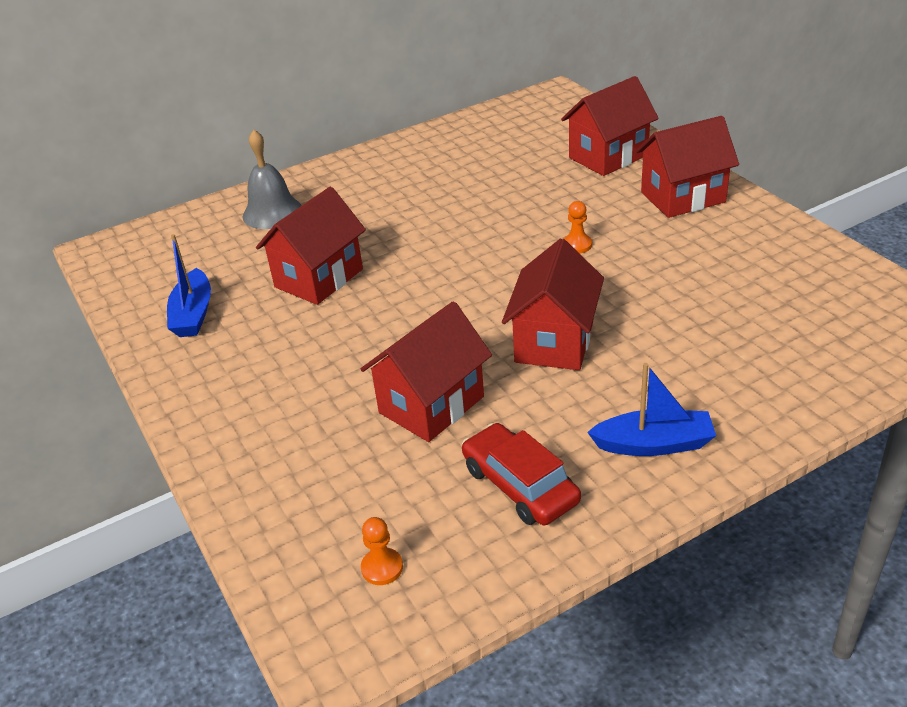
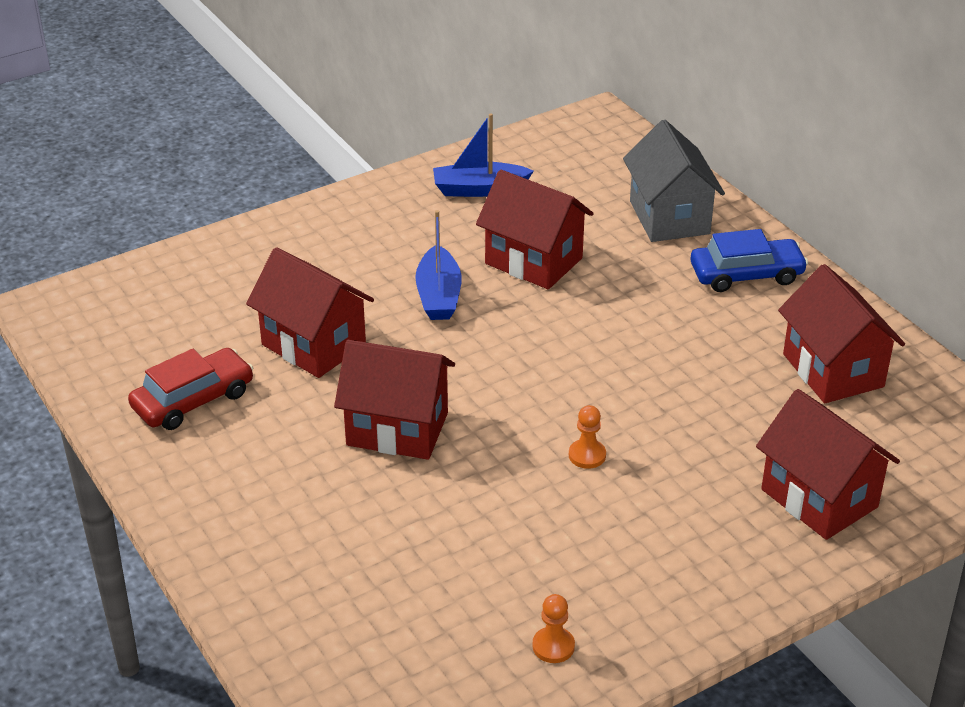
camera: 85 degrees right, 0 degrees up
(272, 212) = (669, 217): grey bell -> grey house
(358, 179) = (746, 274): none -> blue car
(382, 568) = (123, 324): orange pawn -> orange pawn (553, 646)
(654, 444) = (224, 490): blue boat -> blue boat (438, 295)
(683, 197) = (704, 564): red house -> red house (833, 370)

